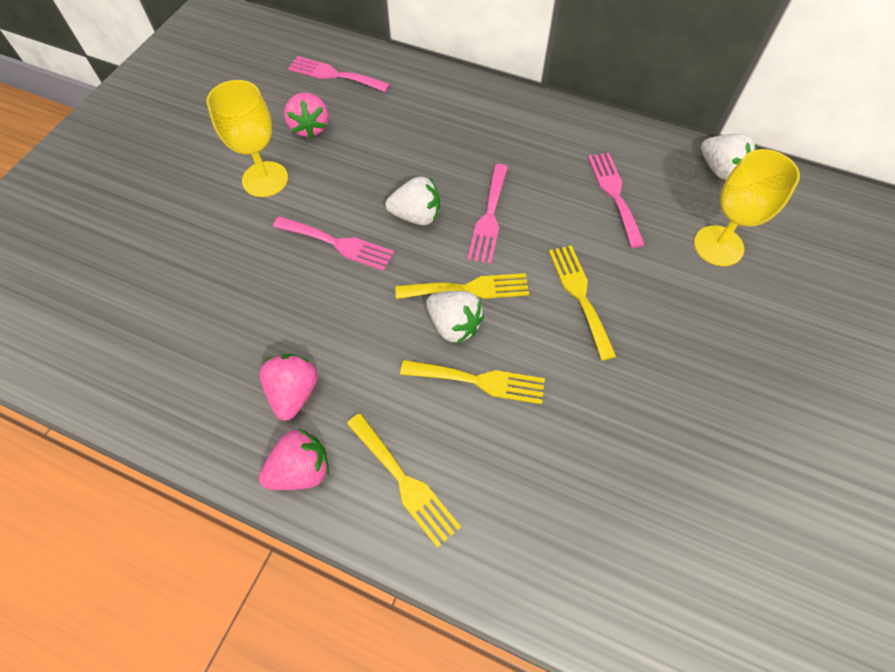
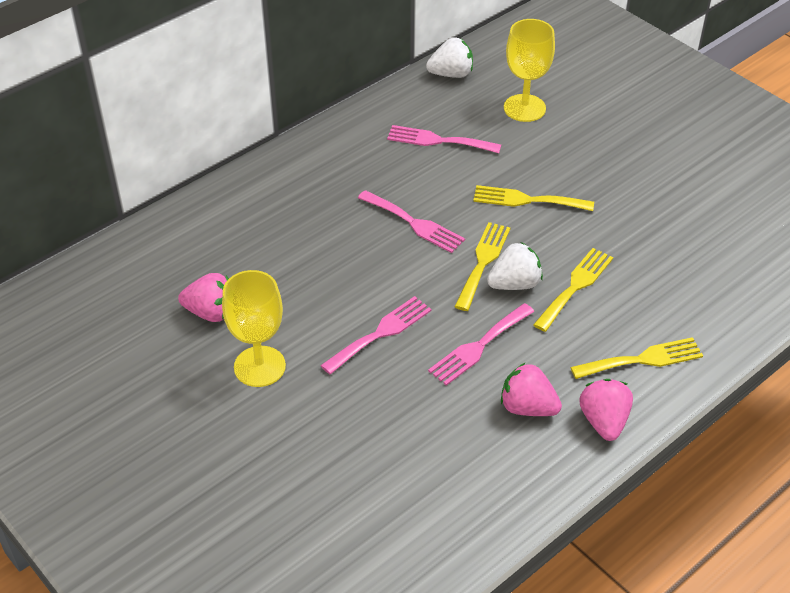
camera: 65 degrees left, 15 degrees down
(334, 75) = (145, 272): pink fork -> pink fork (479, 346)
(416, 216) = (381, 269): white strawberry -> none

